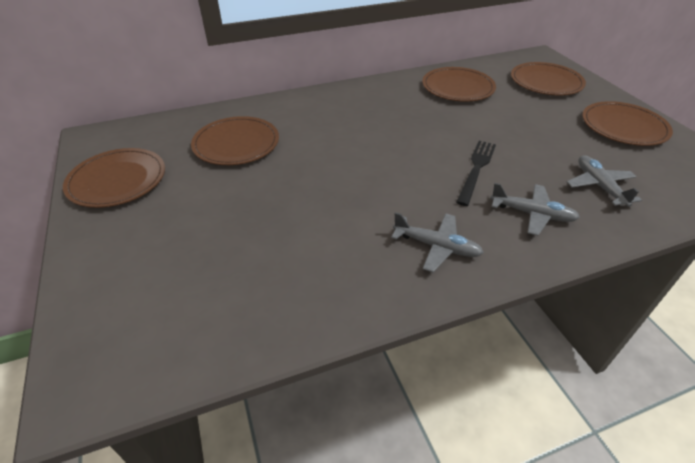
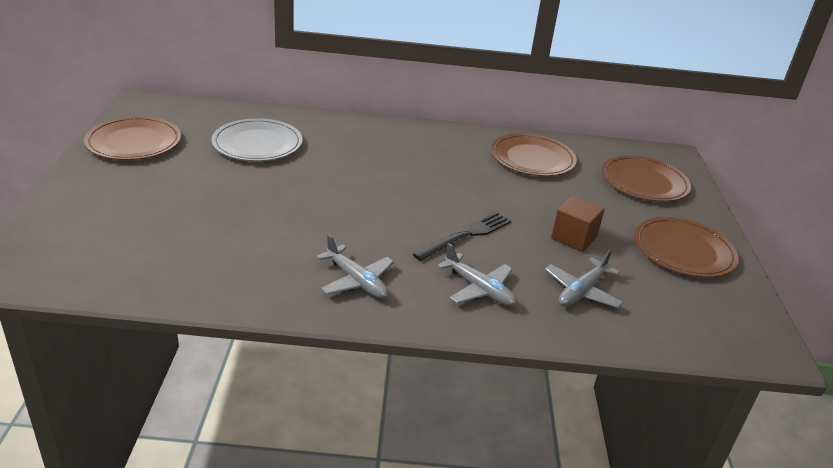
camera: 20 degrees right, 10 degrees down
(236, 144) = (257, 144): brown plate -> grey plate
(549, 143) = (574, 238): none -> brown cube
(599, 186) = (582, 291): grey plane -> grey plane turned 150 degrees counterclockwise

